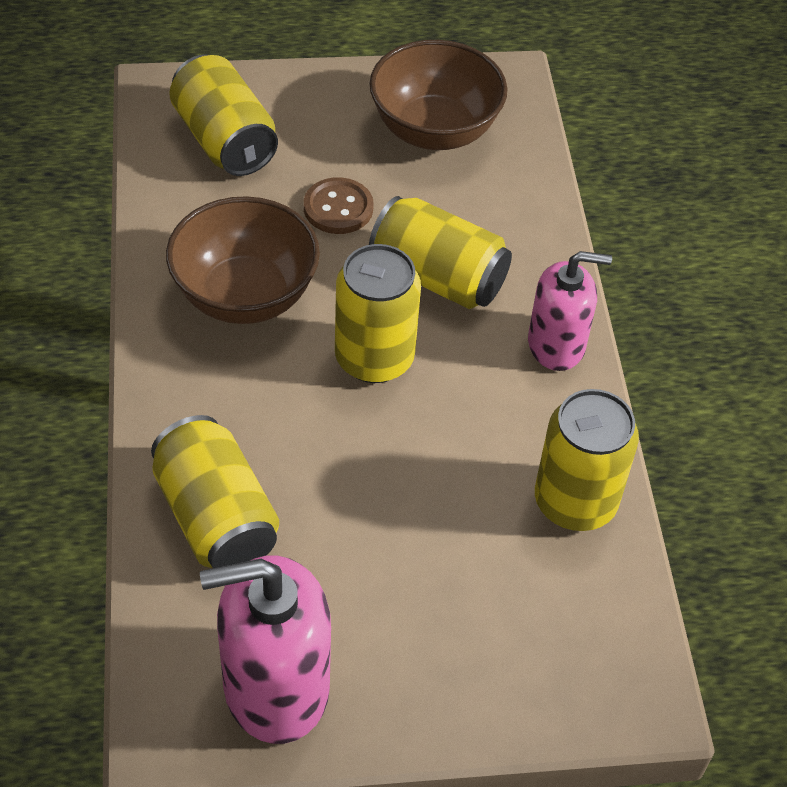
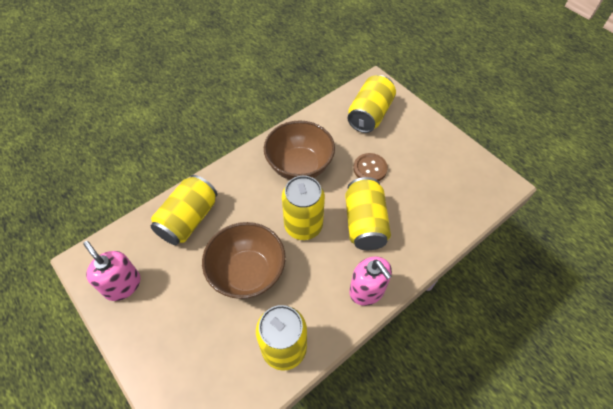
camera: 60 degrees right, 5 degrees up
(275, 687) = (122, 285): pink soap dispenser -> pink soap dispenser, size x0.66
(434, 130) = (444, 175): brown bowl -> brown bowl (247, 273)

